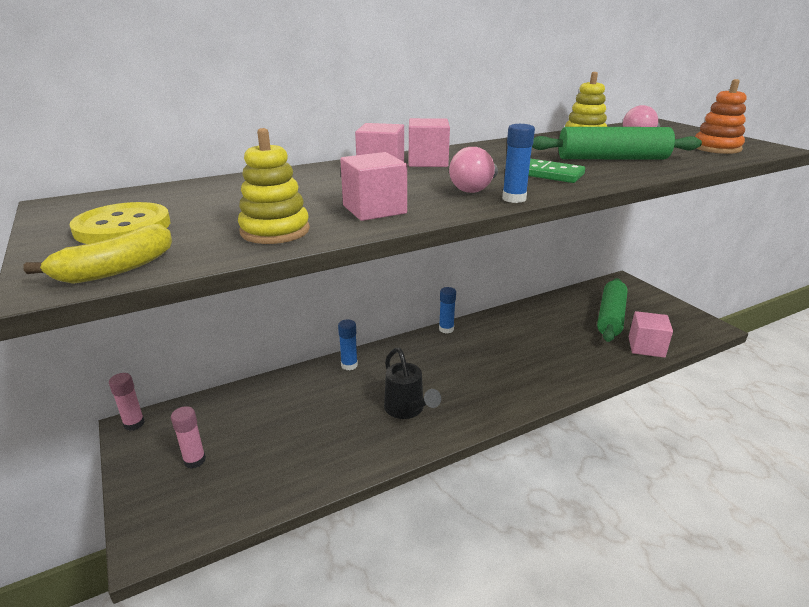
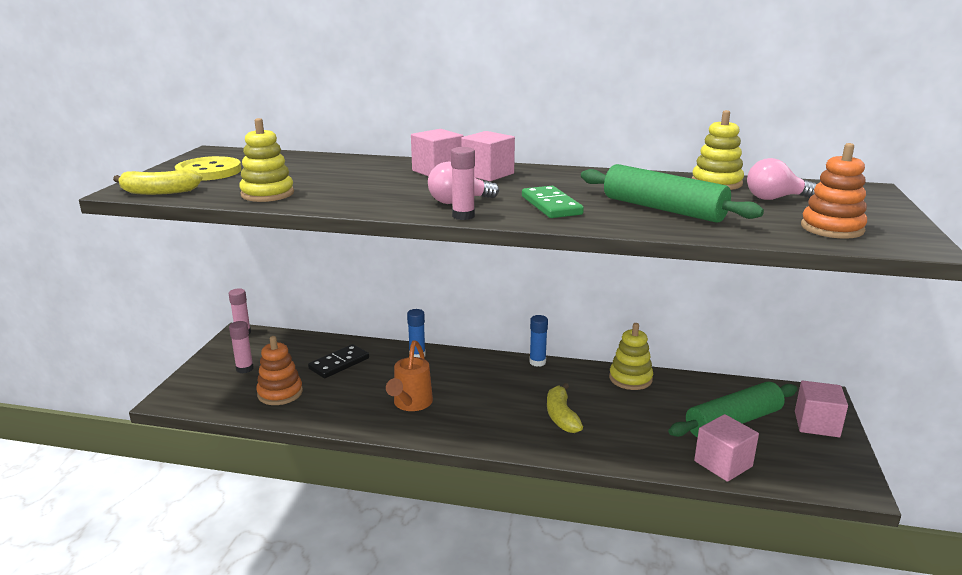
camera: 40 degrees right, 5 degrees down
(273, 465) = (280, 393): none -> orange stacking toy
(290, 406) = (339, 363): none -> black domino
(374, 209) = (352, 197): pink cube -> pink cube (816, 424)
(407, 410) = (410, 404): black watering can -> orange watering can
(514, 199) = (463, 216): blue glue stick -> pink glue stick
(519, 314) = (630, 379): none -> yellow stacking toy
(521, 363) = (561, 416): none -> yellow banana

